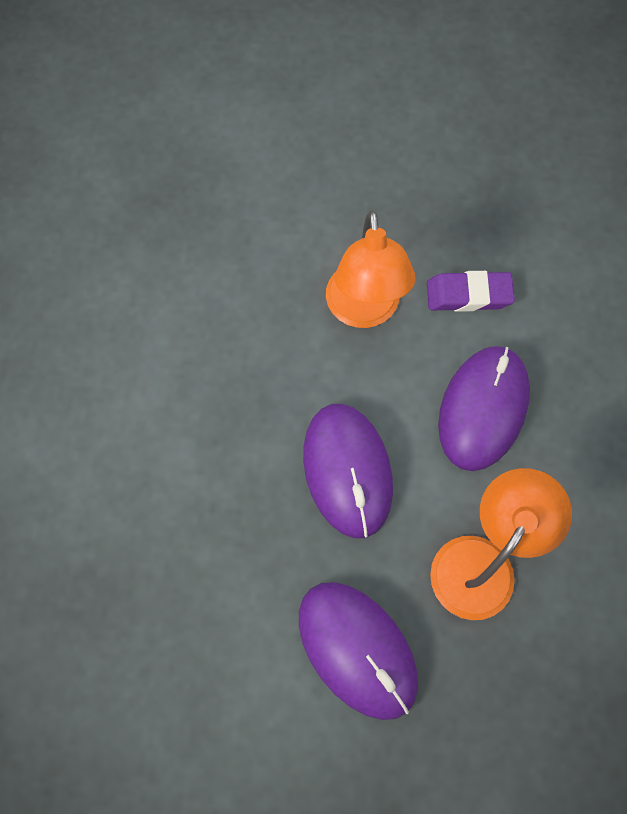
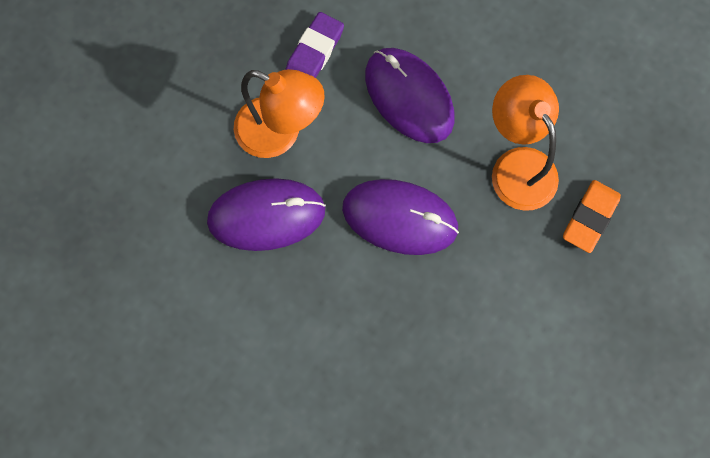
camera: 60 degrees left, 5 degrees up
(357, 649) = (531, 284): purple mouse -> purple mouse (266, 215)
(473, 675) = (590, 218): none -> orange eraser

